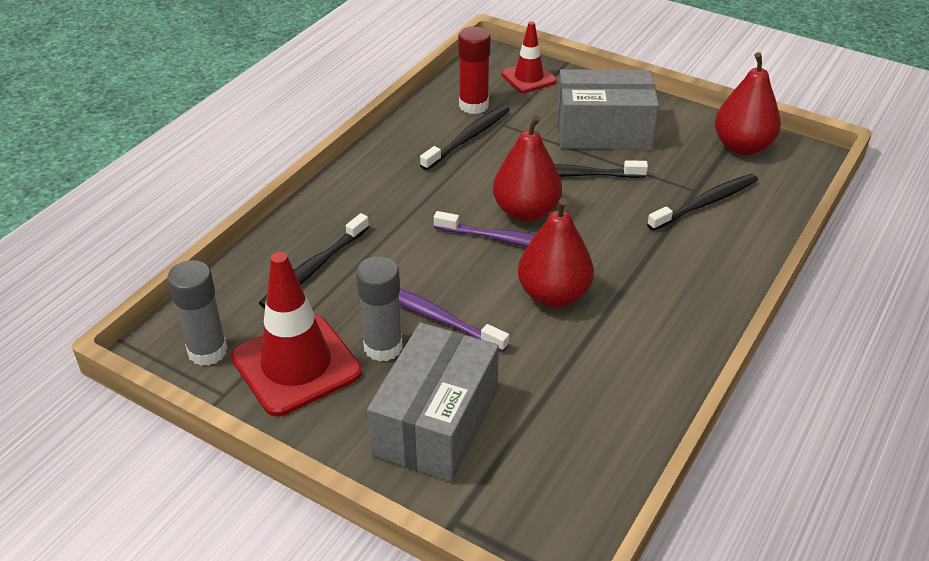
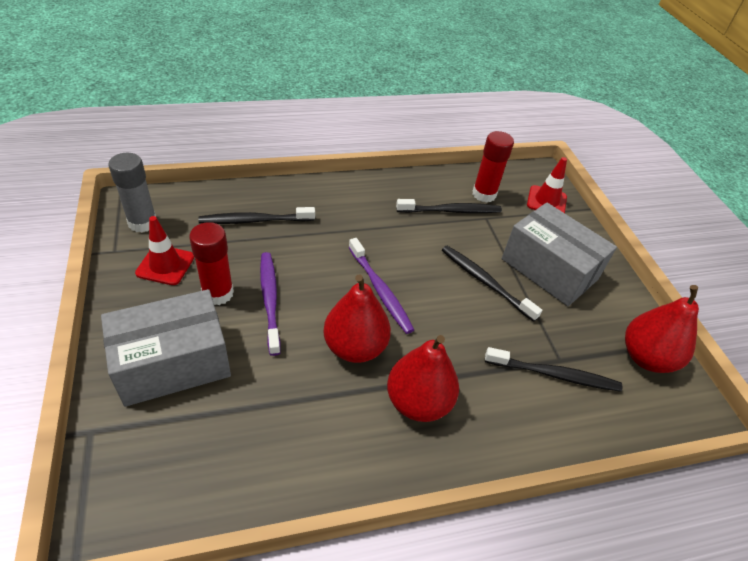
camera: 40 degrees right, 5 degrees up
(296, 365) = (165, 265): red traffic cone -> red traffic cone, size x0.58
(383, 347) = (218, 293): grey glue stick -> red glue stick
(526, 212) = (418, 281): red pear -> red pear (418, 402)

